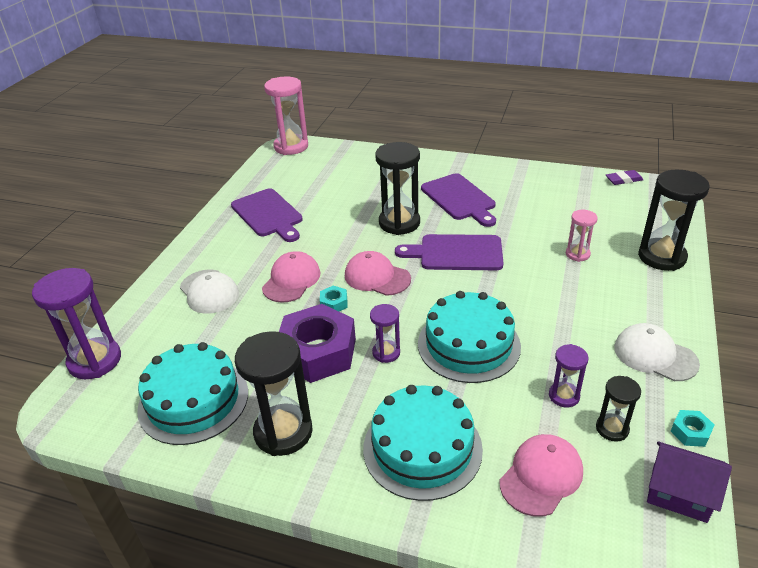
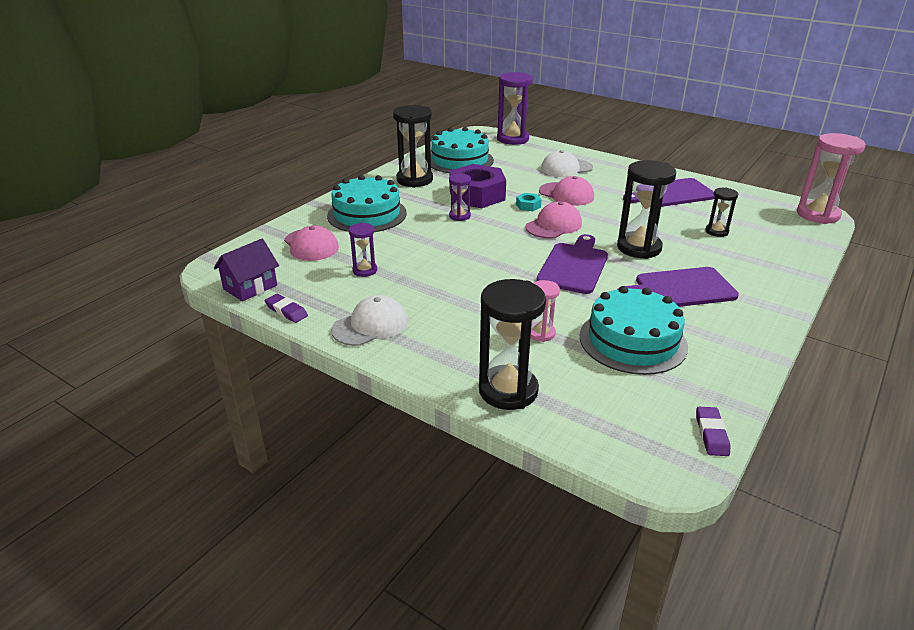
camera: 105 degrees right, 5 degrees down
(468, 344) = (446, 246): turquoise cake -> turquoise cake (632, 341)
(612, 429) = (320, 280): black hourglass -> black hourglass (716, 231)
(690, 432) = (286, 311): turquoise nut -> purple eraser

